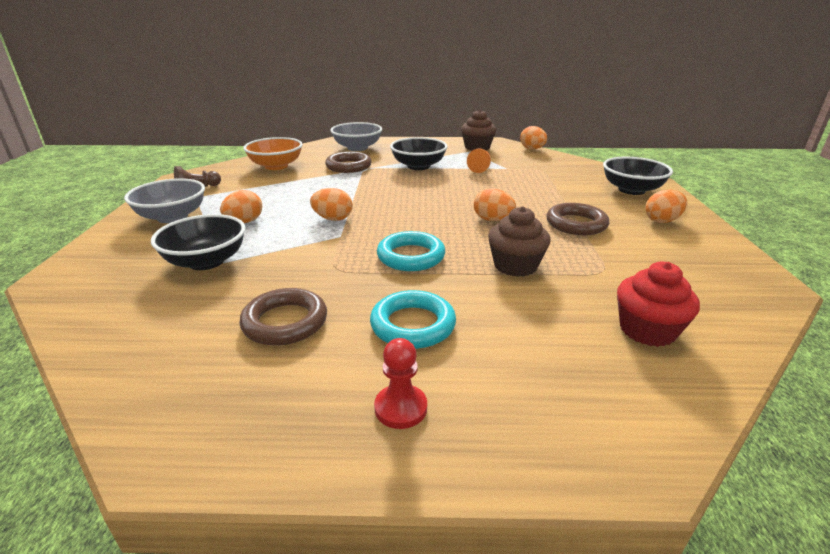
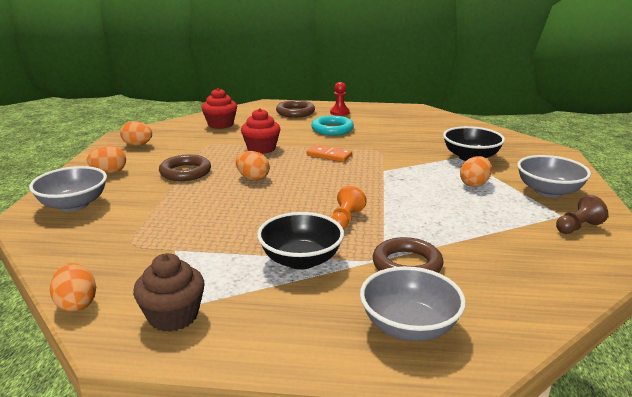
camera: 175 degrees left, 5 degrees down
(276, 166) = (521, 271): orange bowl -> none
(285, 322) = (397, 132): brown ring -> brown ring (295, 112)
(333, 219) = (395, 184): orange egg -> orange egg (138, 145)
(411, 256) = (329, 155): turquoise ring -> orange domino
(480, 168) = (212, 252): orange pawn -> orange pawn (345, 220)
(515, 266) = (261, 148): brown cupcake -> red cupcake
(631, 190) = (74, 205): black bowl -> grey bowl

